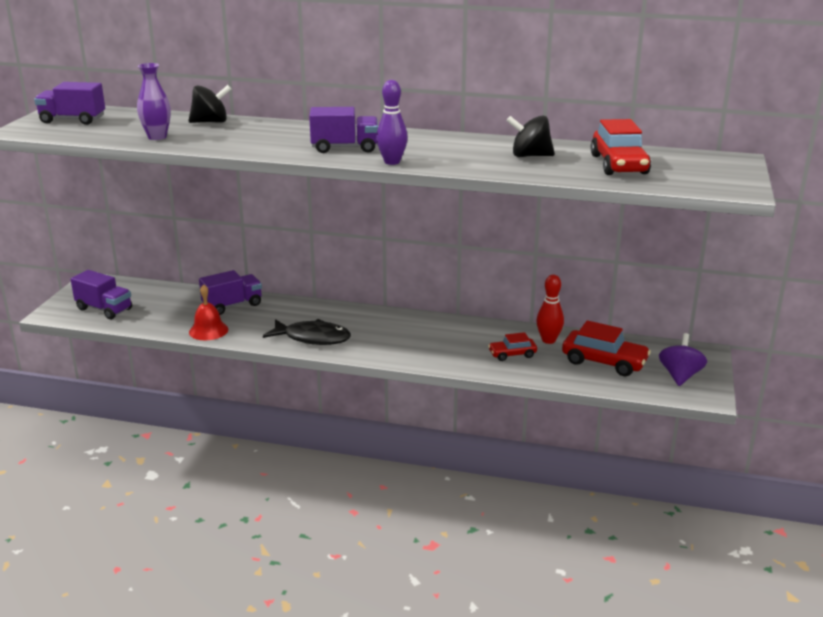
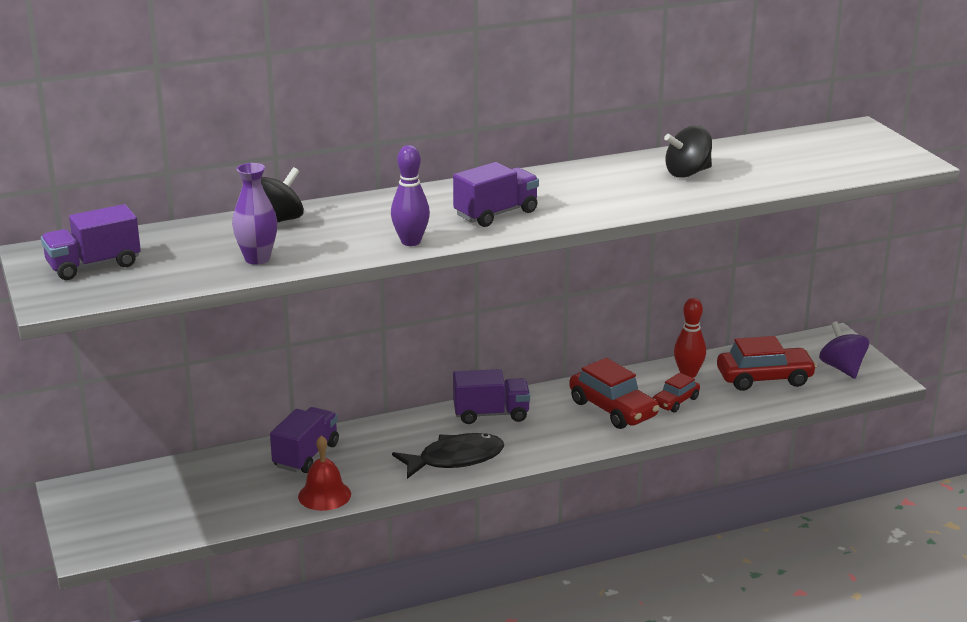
camera: 35 degrees left, 0 degrees up
(104, 309) = (151, 518): purple truck -> purple truck (491, 414)
(392, 162) = (575, 217): purple bowling pin -> purple bowling pin (410, 242)
(619, 164) = (779, 161): red car -> red car (613, 409)

